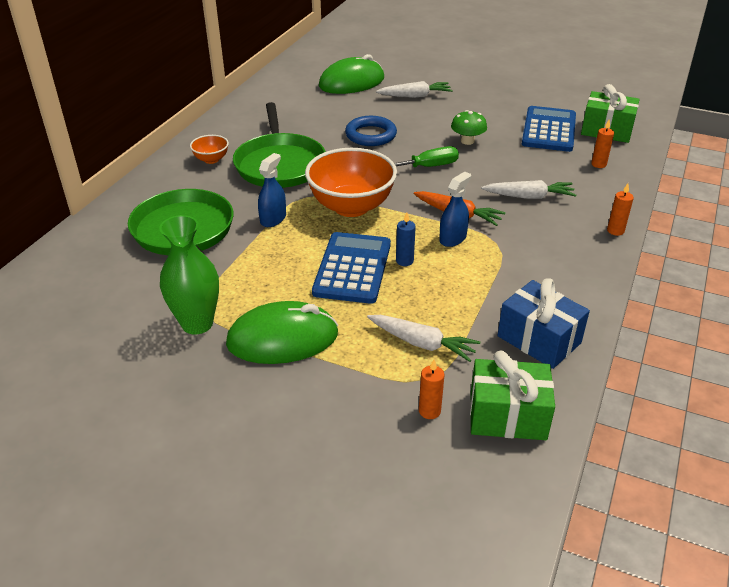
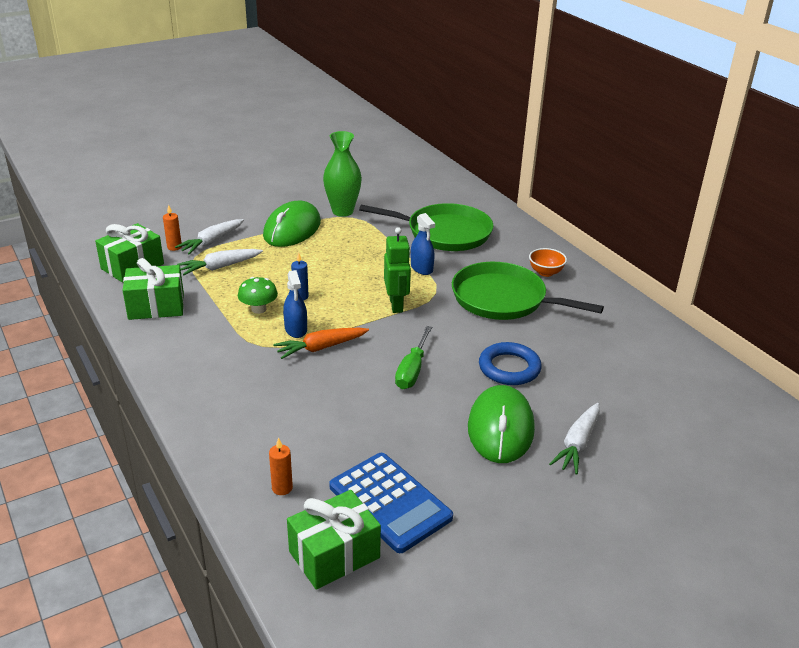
camera: 125 degrees right, 5 degrees down
(351, 82) = (657, 414): green mouse -> green mouse (500, 428)
(351, 207) = (396, 305): orange bowl -> green robot
(352, 268) = (321, 274): blue calculator -> none
(467, 141) = (432, 423): green mushroom -> green mushroom (258, 309)
(529, 197) = (294, 401): white carrot -> white carrot (212, 242)
(539, 339) = (156, 306): blue gift -> green gift
(615, 231) = (186, 417): orange candle -> none

